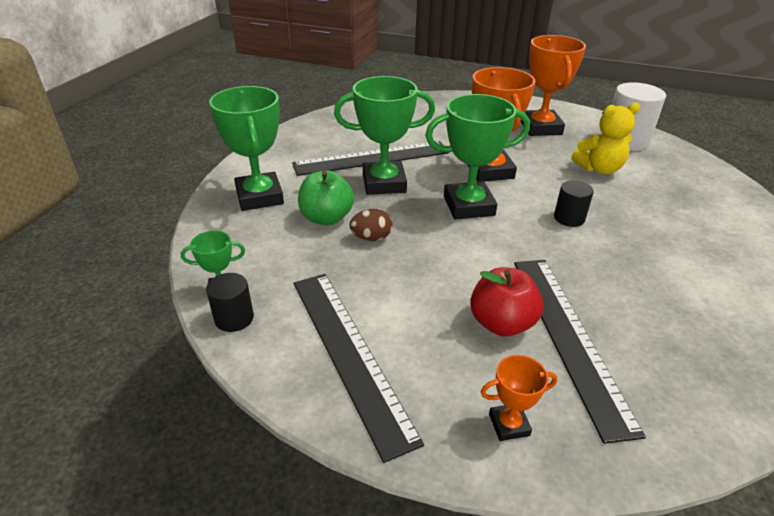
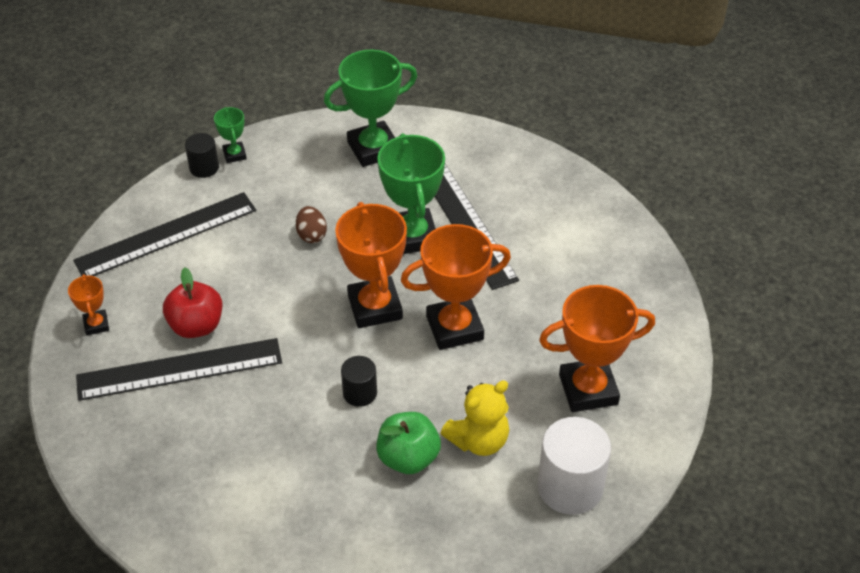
camera: 85 degrees right, 10 degrees up
(326, 218) = (341, 200): green apple -> green apple (408, 458)
(468, 206) = (375, 307): green trophy -> orange trophy
(599, 169) = (478, 440): yellow teddy bear -> yellow teddy bear turned 105 degrees counterclockwise

